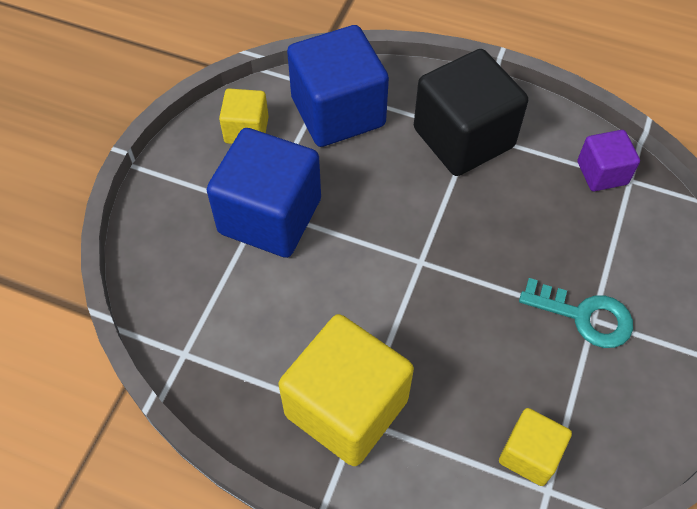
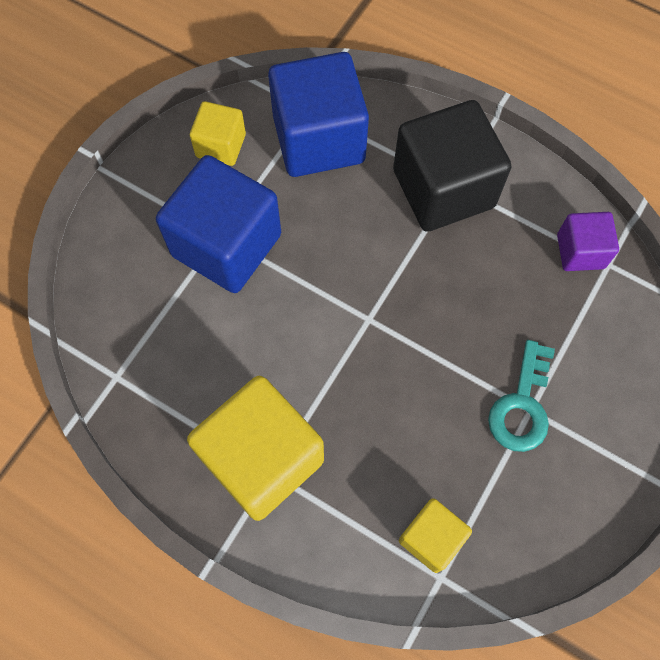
camera: 10 degrees right, 10 degrees up
(584, 316) = (522, 405): turquoise key -> turquoise key turned 75 degrees clockwise

